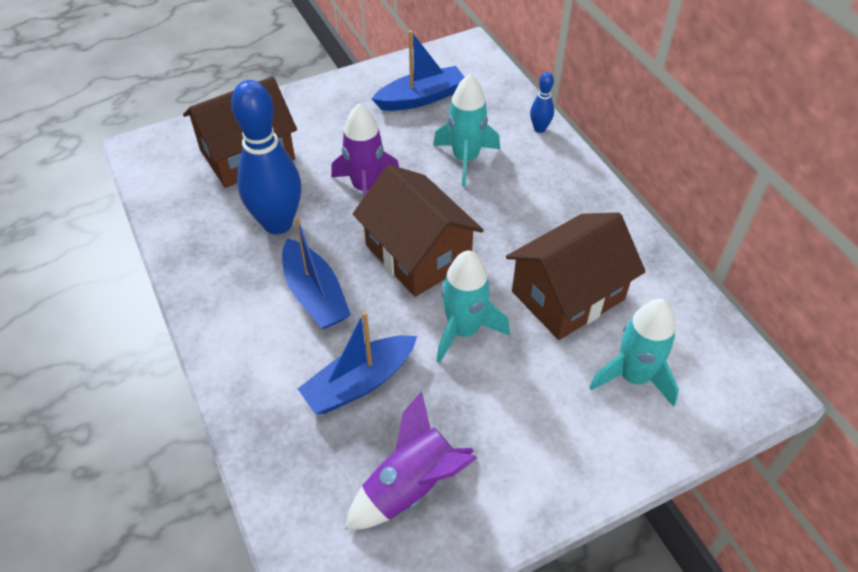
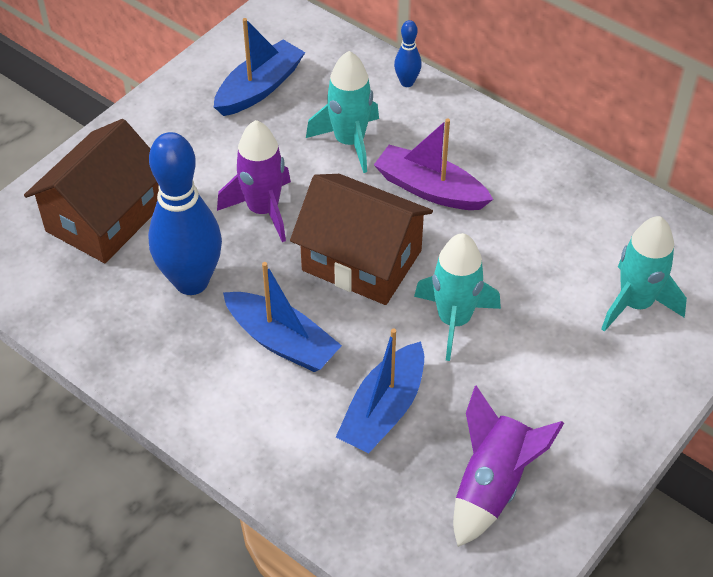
camera: 25 degrees left, 0 degrees up
(508, 217) = (430, 189): none -> purple boat
(568, 295) = (533, 248): brown house -> none

